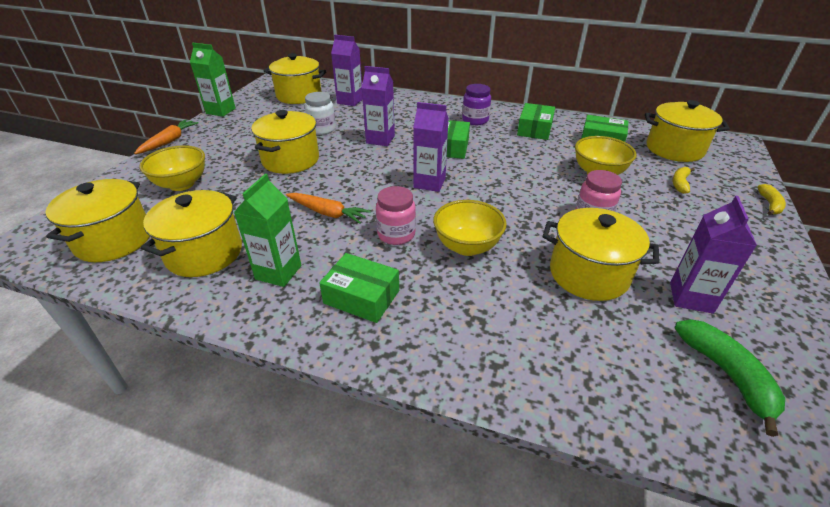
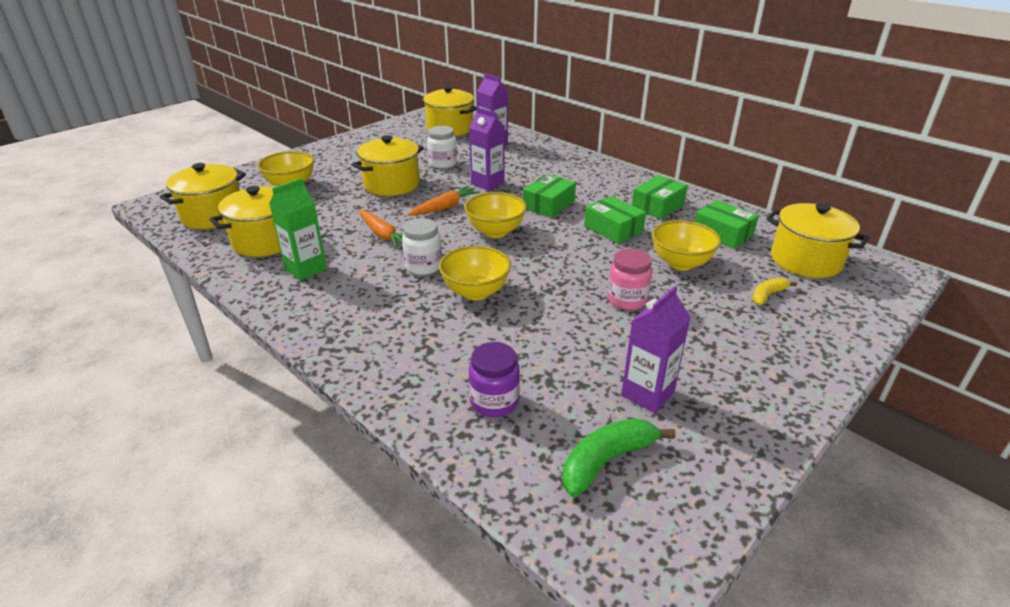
camera: 25 degrees right, 5 degrees down
(169, 141) = (308, 149): orange carrot -> orange carrot (444, 207)
(221, 111) = (370, 130): green carton -> none
(361, 297) = (351, 304): green box -> green box (613, 229)
(396, 234) = (423, 266): pink jar -> white jar
(429, 183) = (495, 231): purple carton -> yellow bowl
(475, 120) = (601, 184): purple jar -> purple jar (494, 402)
(588, 274) = (565, 345): yellow pot -> none
(727, 374) = (606, 461): green banana -> green banana turned 135 degrees counterclockwise
(769, 204) = (857, 343): yellow banana -> none

